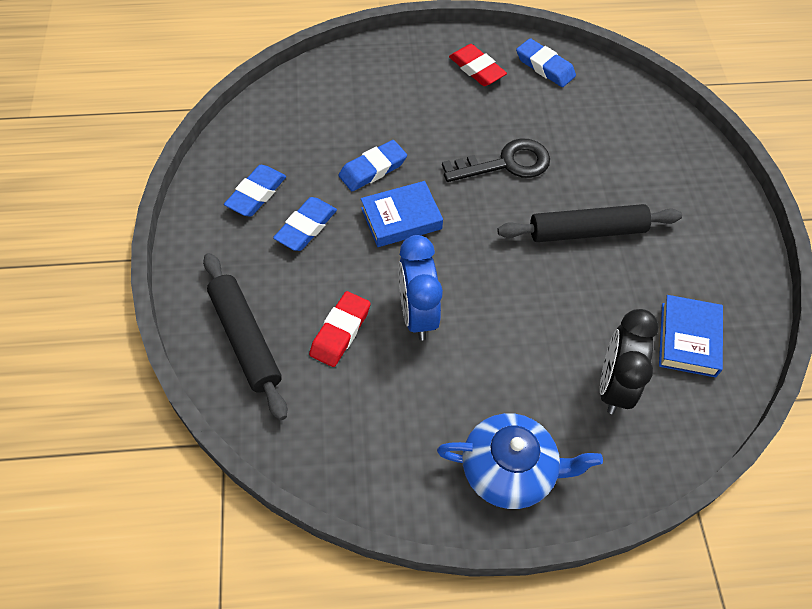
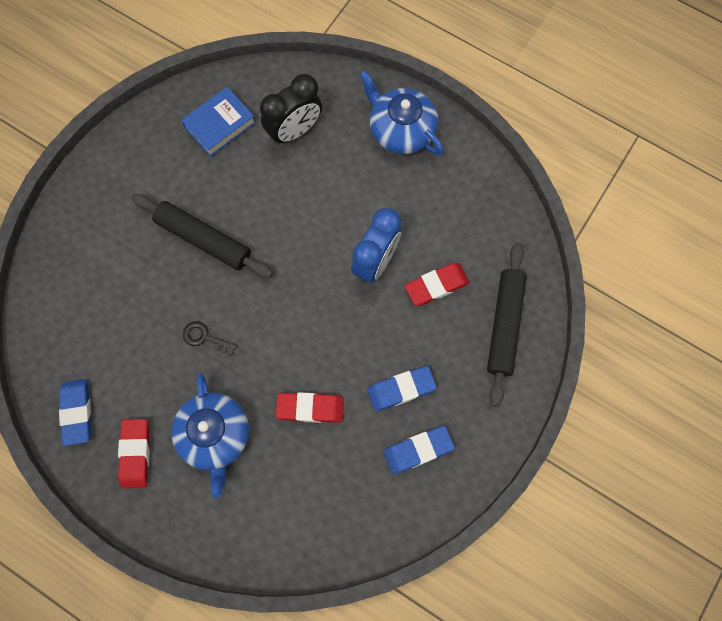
camera: 140 degrees left, 15 degrees up
(373, 169) = (310, 408): blue eraser -> red eraser
(401, 218) = (325, 346): blue book -> none
(430, 110) = (214, 436): none -> blue teapot
(506, 164) = (205, 337): black key -> black key, size x0.53

